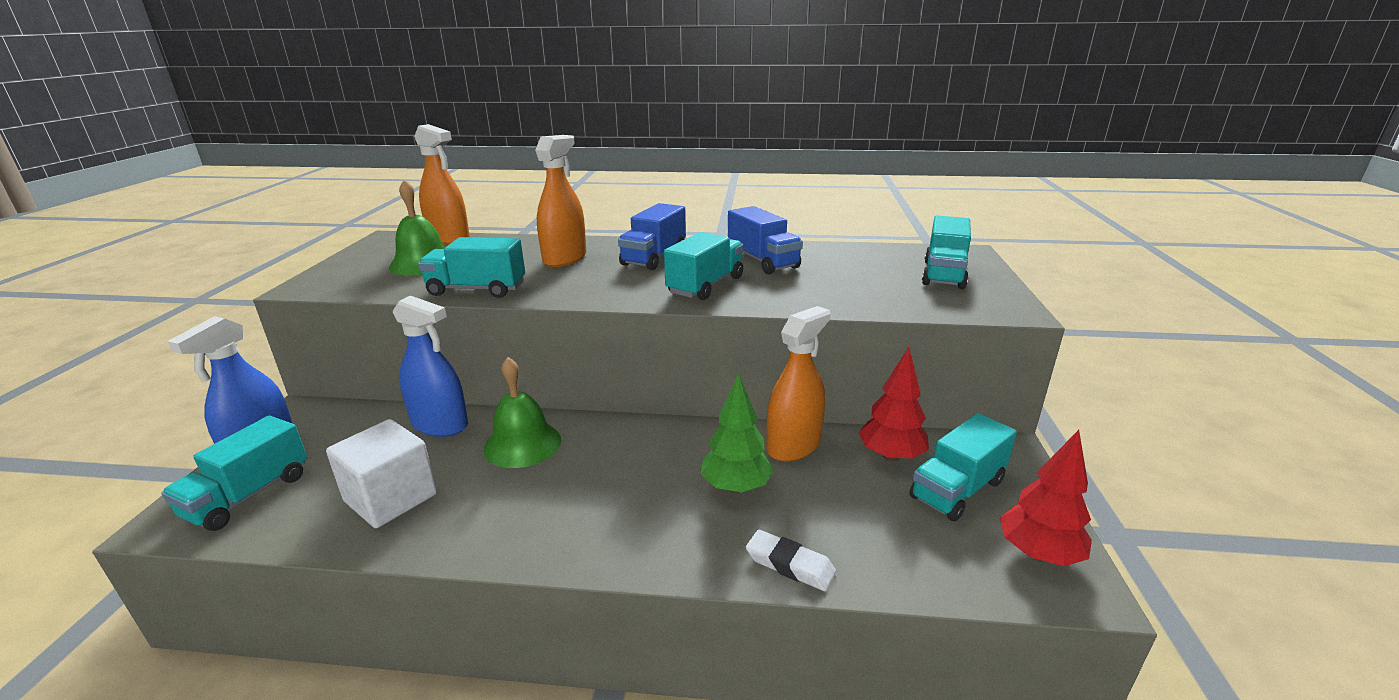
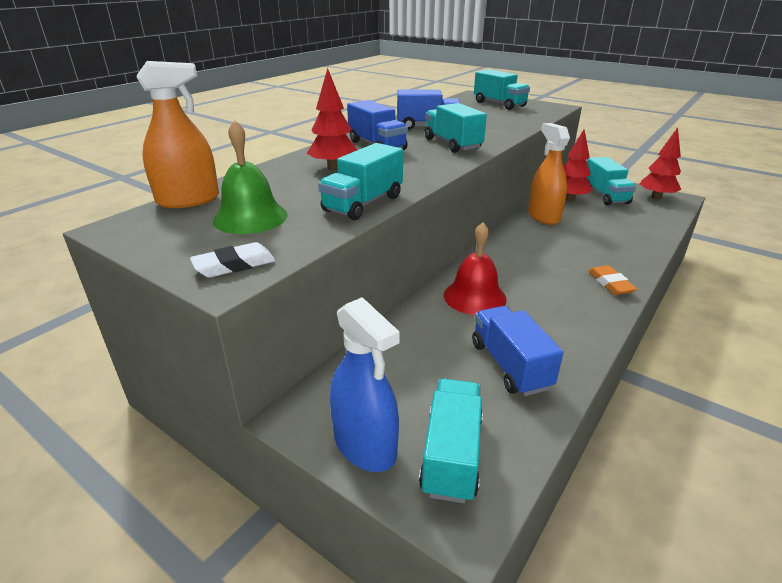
camera: 60 degrees left, 5 degrees up
(248, 495) = (451, 454): turquoise truck -> turquoise truck turned 135 degrees counterclockwise
(391, 498) = (510, 365): white cube -> blue truck
(440, 424) = (411, 329): blue spray bottle -> none
(522, 444) = (474, 297): green bell -> red bell
(565, 258) = (334, 168): orange spray bottle -> red tree
(622, 543) = (610, 283): none -> orange eraser
(736, 487) = (573, 240): green tree -> none
(790, 564) = (645, 245): white eraser -> white eraser (234, 265)

